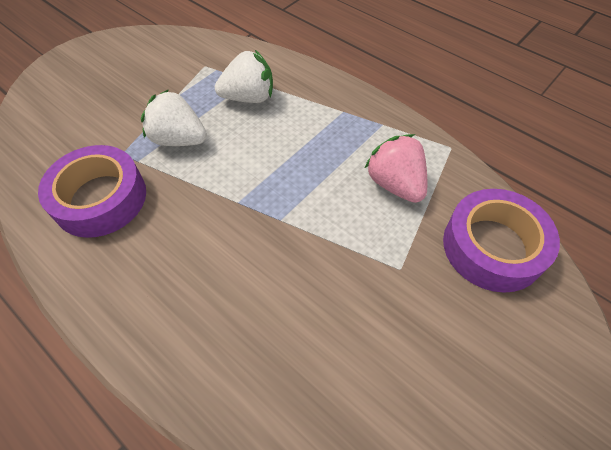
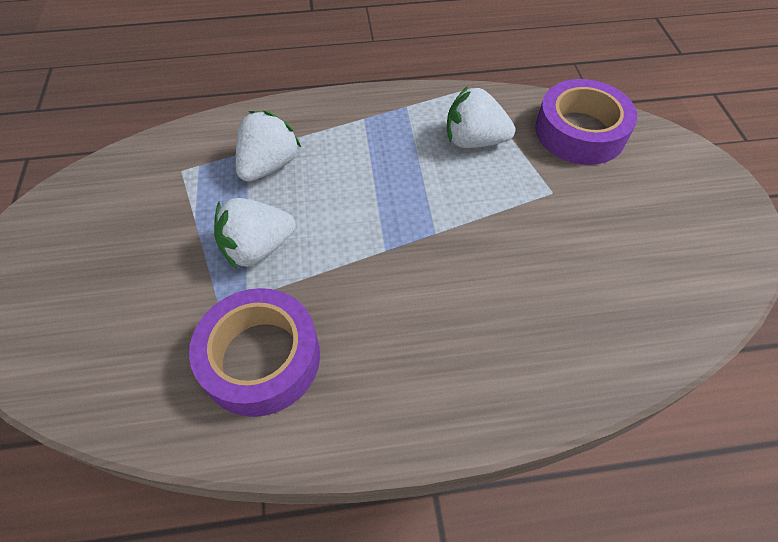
camera: 50 degrees left, 0 degrees up
(395, 184) = (474, 141): pink strawberry -> white strawberry

